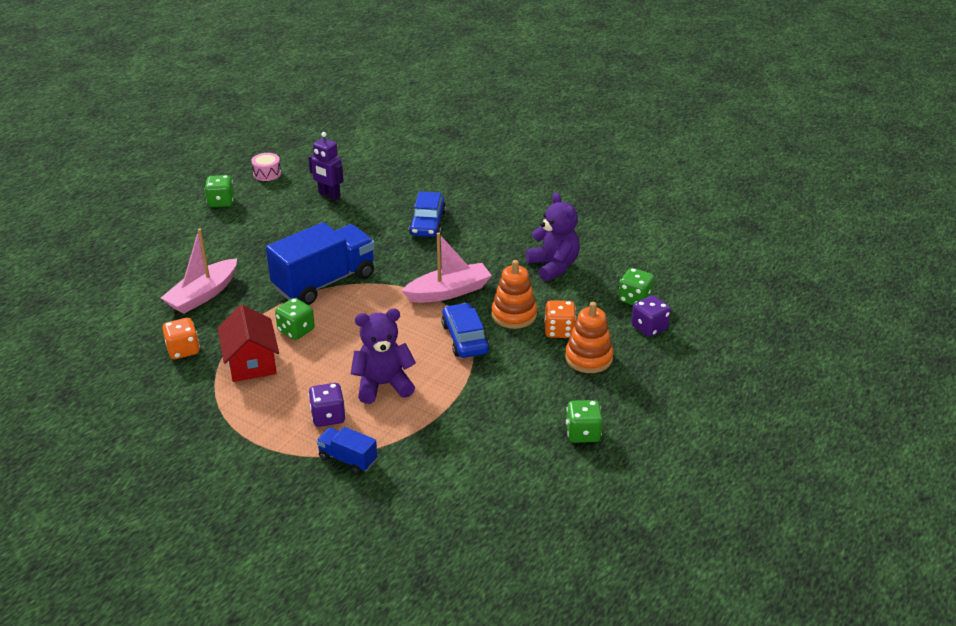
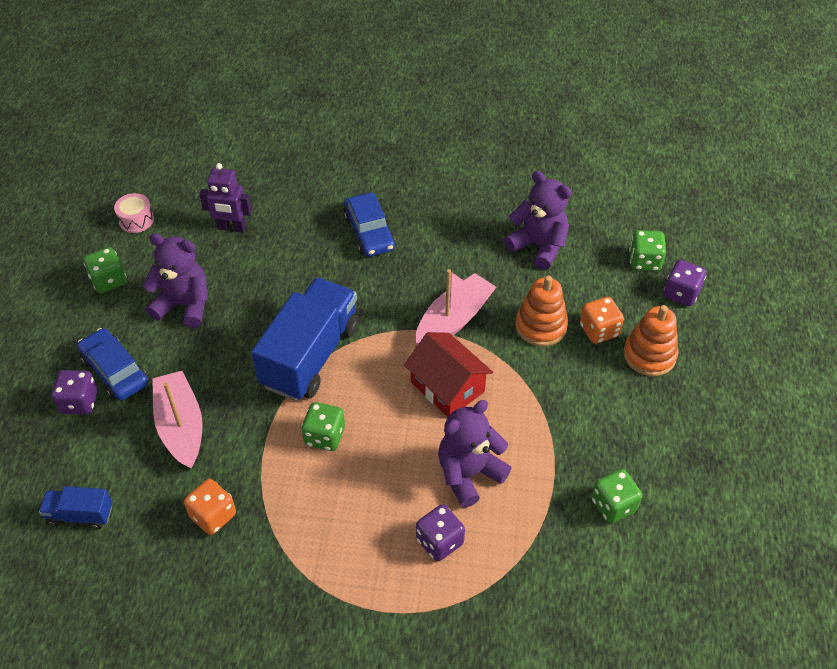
camera: 25 degrees left, 15 degrees up
(148, 262) = (79, 402): none -> purple dice
(203, 295) = (181, 426): pink boat -> pink boat turned 150 degrees clockwise
(251, 362) = (303, 500): red house -> red house (447, 387)
(260, 229) = (184, 305): none -> purple teddy bear
(348, 459) = (498, 590): blue truck -> blue truck (80, 515)
(465, 338) = (512, 377): blue car -> blue car (115, 371)
(583, 433) = (705, 455): green dice -> green dice (613, 505)

